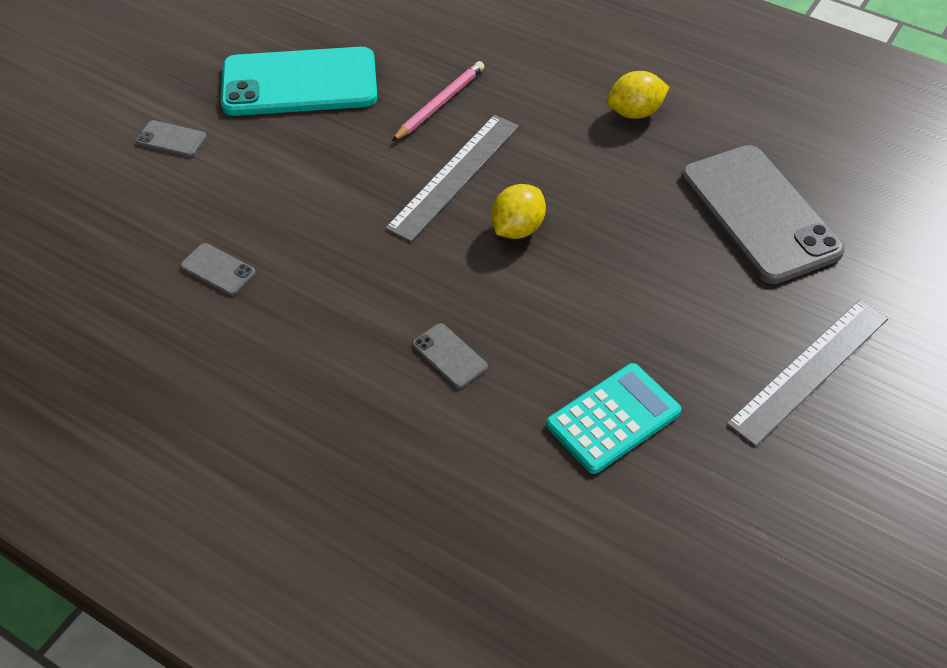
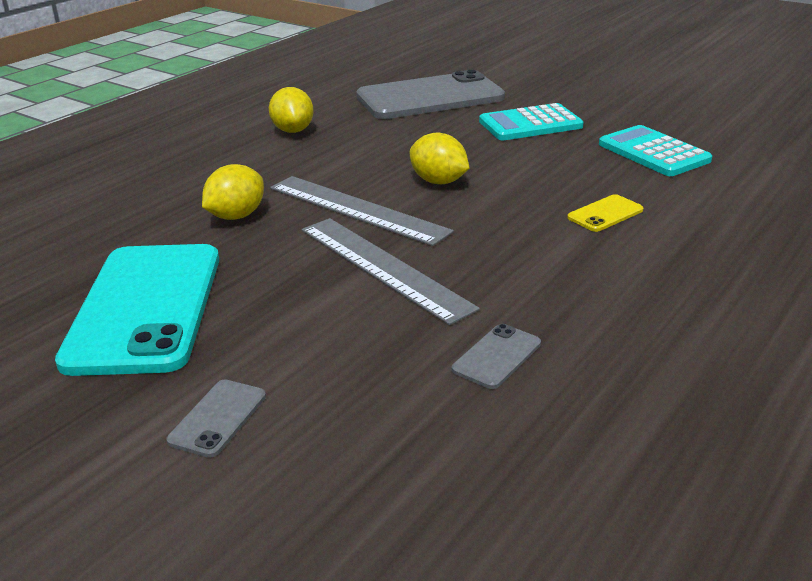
camera: 85 degrees left, 20 degrees down
(440, 104) = (236, 216): pink pencil -> yellow lemon
(449, 356) = (605, 214): grey phone -> yellow phone
(686, 306) = (530, 124): none -> turquoise calculator
(810, 370) = (586, 94): grey ruler -> grey ruler (383, 267)

